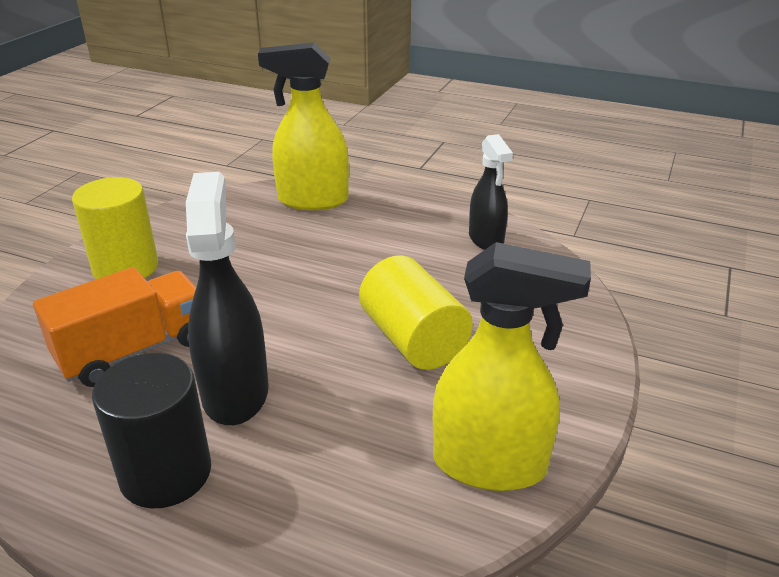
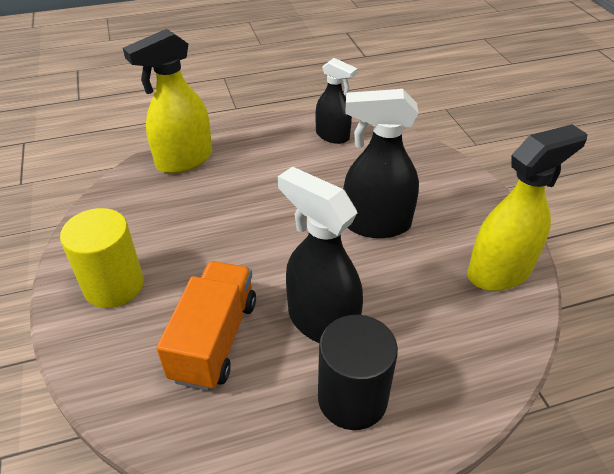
camera: 40 degrees left, 10 degrees up
(413, 340) = (376, 224): yellow cylinder -> black spray bottle

